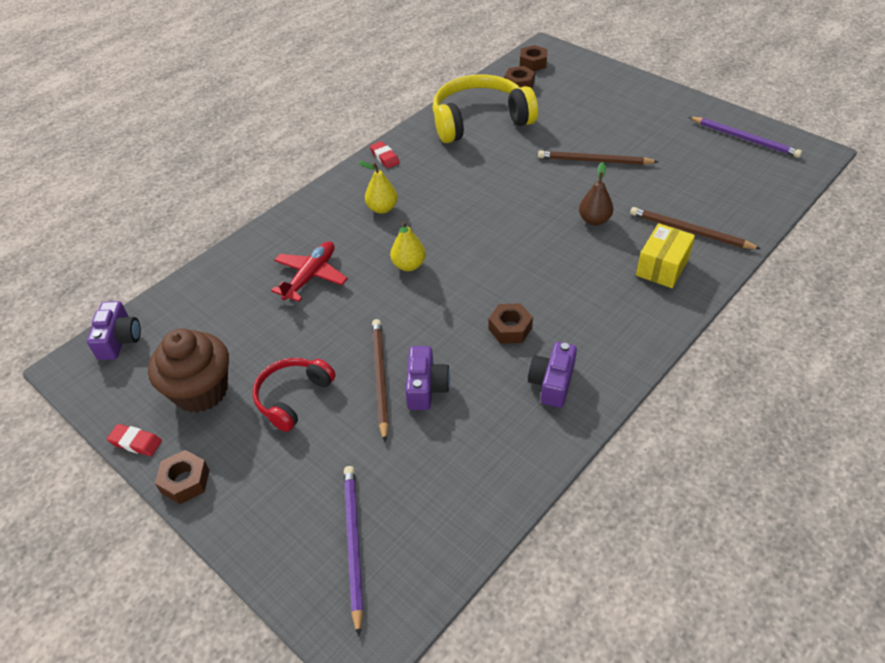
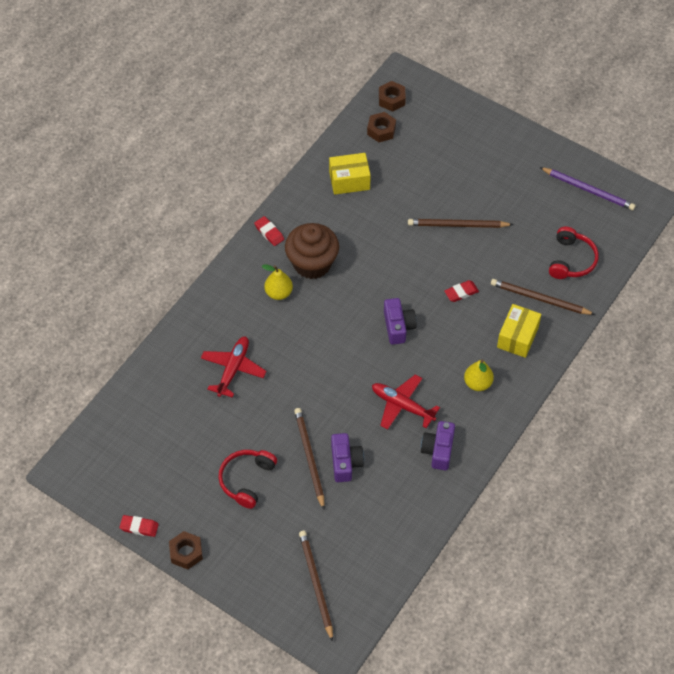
camera: 10 degrees left, 10 degrees up
(119, 340) = (93, 443): purple camera -> purple camera (398, 326)
(201, 391) = (174, 481): brown cupcake -> brown cupcake (312, 263)
(353, 544) = (316, 584): purple pencil -> brown pencil
(409, 265) = (312, 351): yellow pear -> yellow pear (477, 383)
(479, 120) = (349, 181): yellow headphones -> yellow box
(510, 328) = (402, 405): brown nut -> red plane
(594, 220) = (461, 293): brown pear -> red eraser
(728, 197) = (571, 260): none -> red headphones

